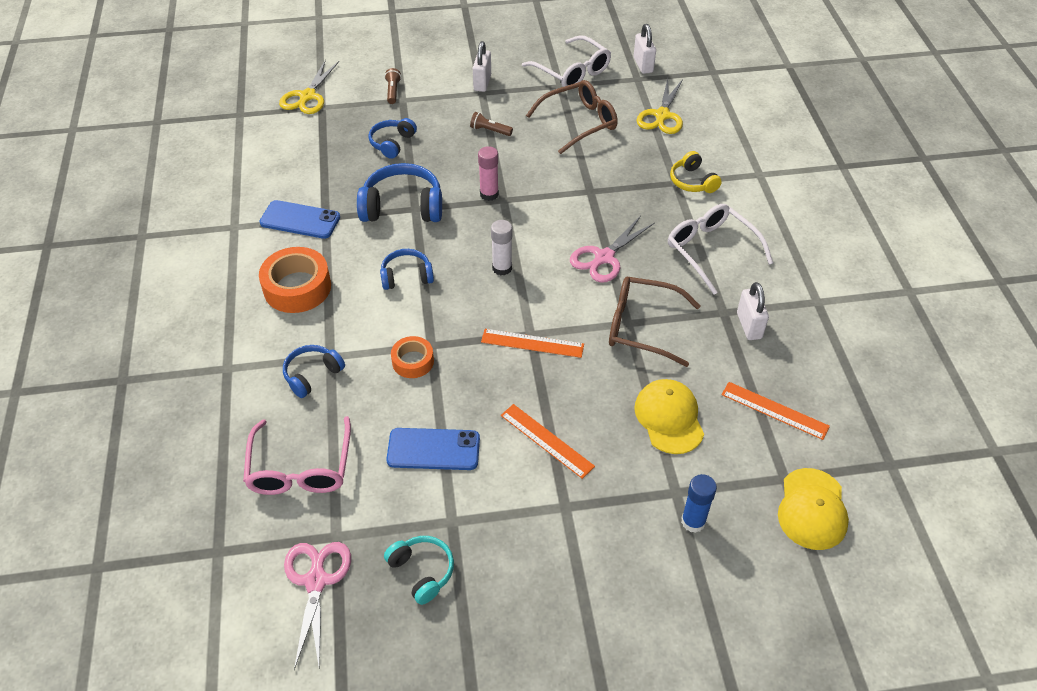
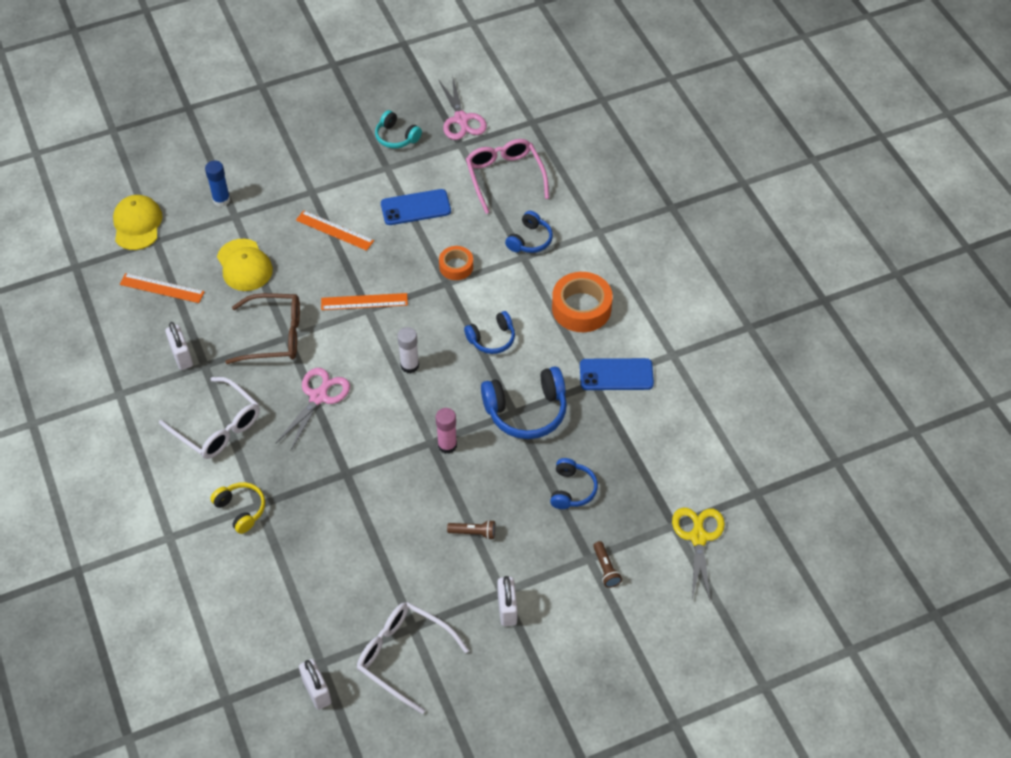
camera: 165 degrees right, 5 degrees up
(578, 123) = (377, 568): brown glasses -> none
(662, 115) = (283, 603): yellow scissors -> none

